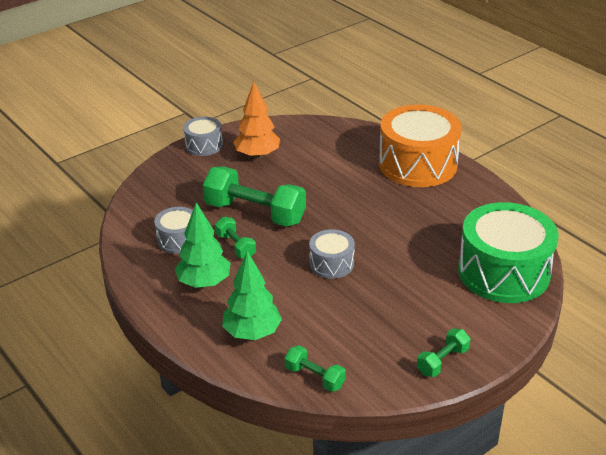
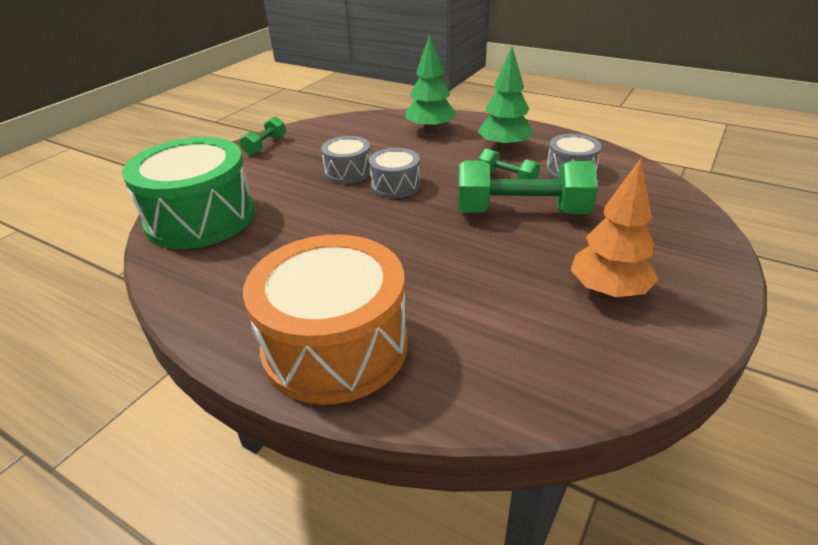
camera: 160 degrees right, 0 degrees up
(204, 145) = (709, 287): grey drum -> grey drum (348, 172)
(315, 377) = (364, 121): green dumbbell -> none

